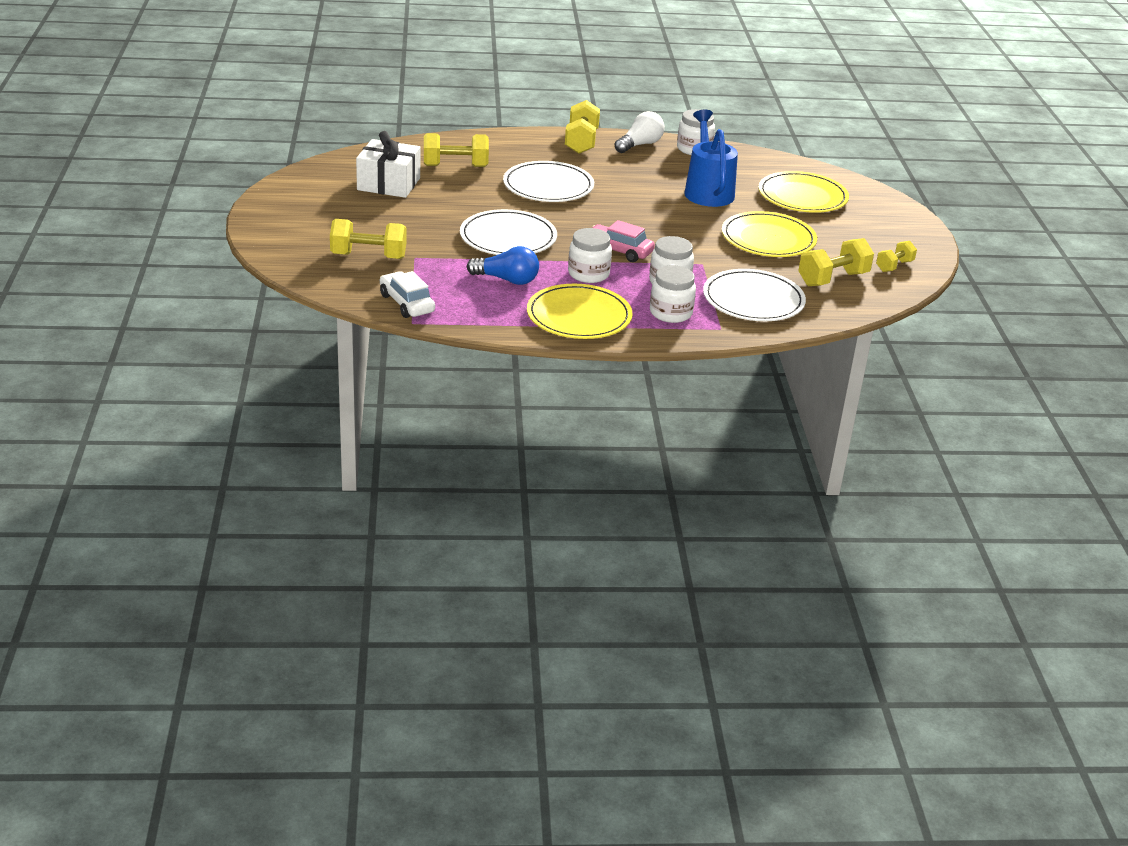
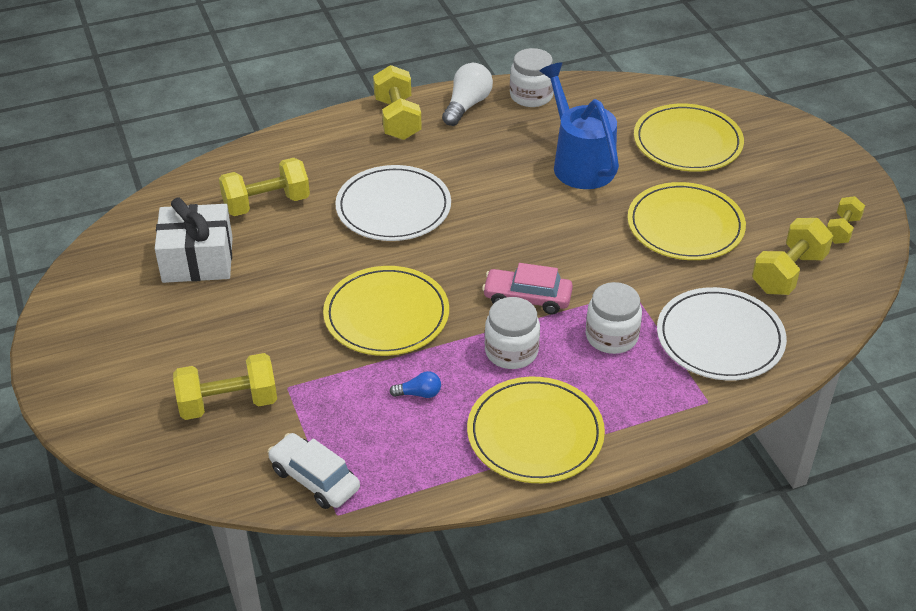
camera: 15 degrees left, 10 degrees up
(507, 280) = (419, 393): blue light bulb -> blue light bulb, size x0.54
(508, 238) = (386, 315): white plate -> yellow plate
(670, 313) = (638, 392): white jar -> none

